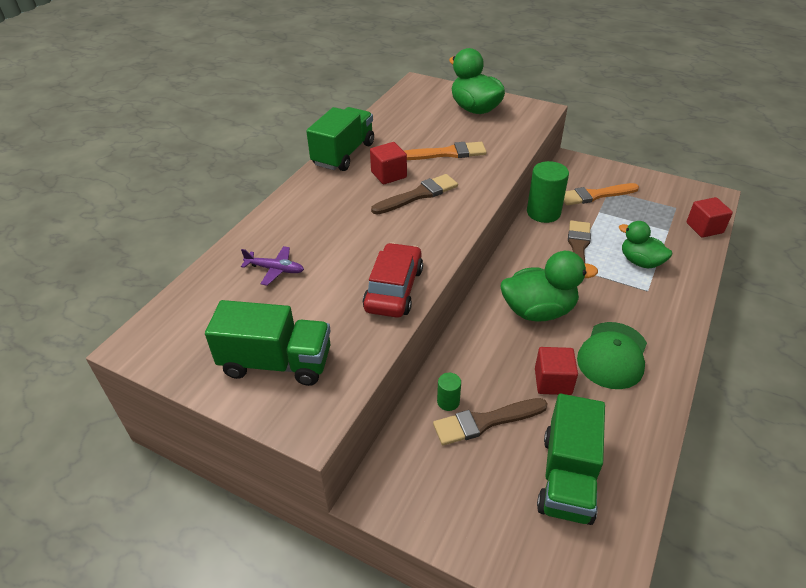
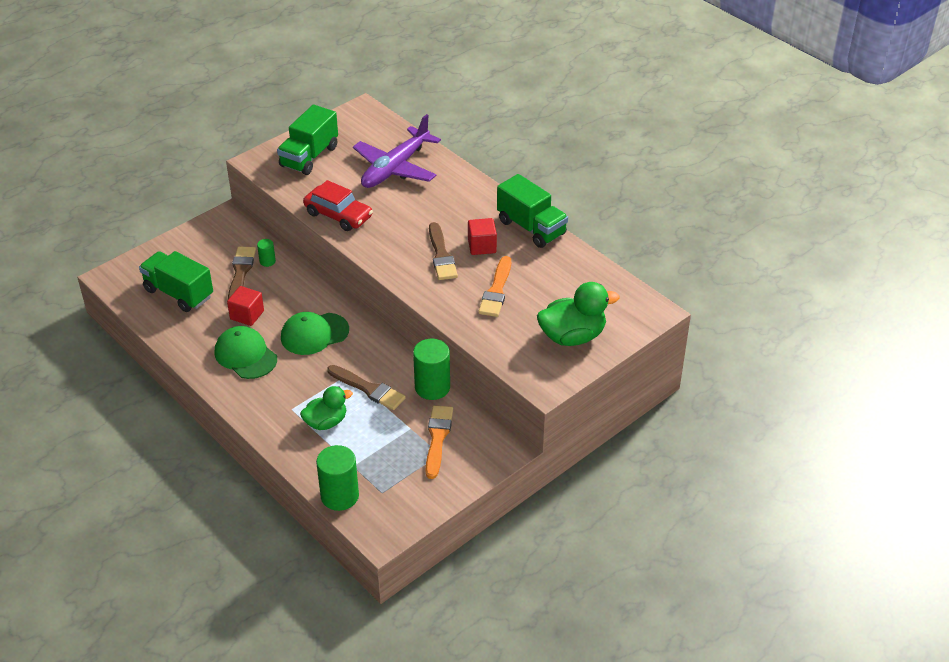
camera: 110 degrees right, 0 degrees up
(275, 269) = (395, 168): purple plane -> purple plane, size x2.25
(538, 311) = (314, 334): green duck -> green cap
(704, 228) = (339, 496): red cube -> green cylinder

